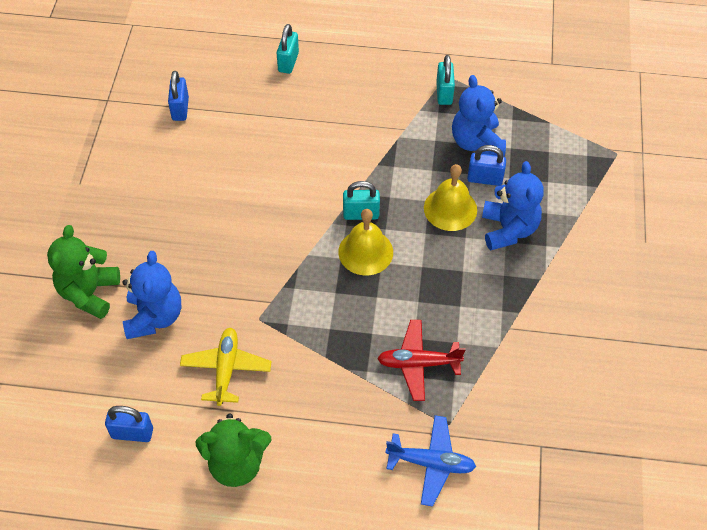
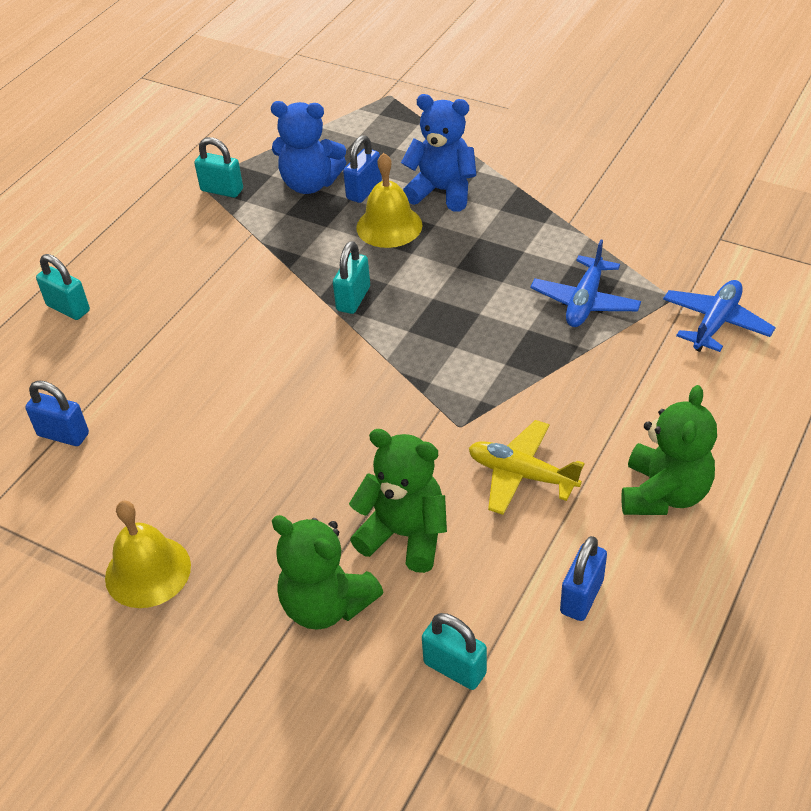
camera: 65 degrees left, 10 degrees down
(60, 376) = (454, 668): none -> turquoise padlock
(154, 317) = (405, 535): blue teddy bear -> green teddy bear
(365, 252) = (410, 308): yellow bell -> yellow bell (148, 571)
(418, 363) = (585, 301): red plane -> blue plane

